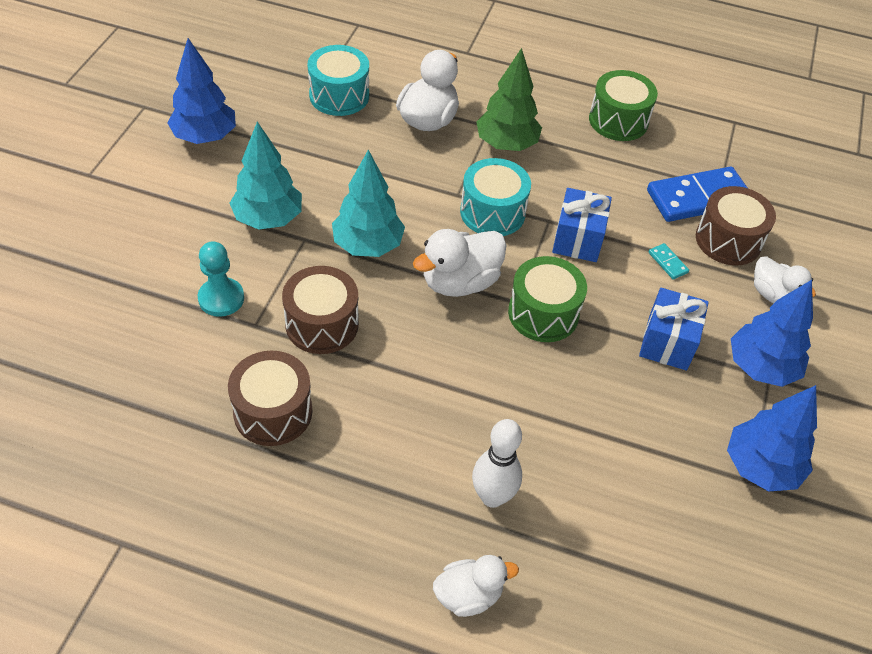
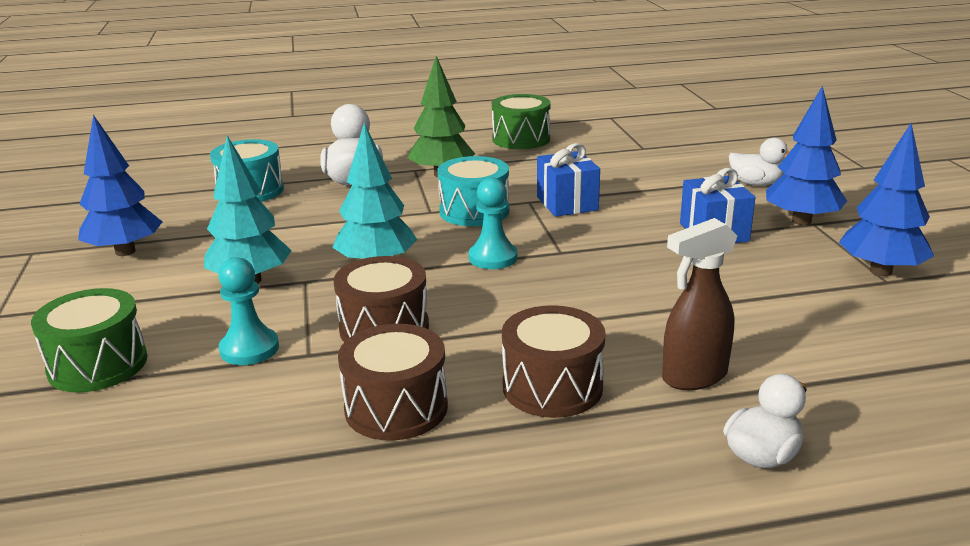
camera: 25 degrees left, 25 degrees down
(460, 282) = (493, 258): white duck -> turquoise pawn
(492, 497) = (693, 377): white bowling pin -> brown spray bottle
(543, 313) = (591, 251): green drum -> green drum (98, 365)
(667, 263) = (655, 193): turquoise domino -> none
(698, 198) = (634, 157): blue domino -> none
(728, 240) = (685, 169): brown drum -> brown drum (552, 387)

